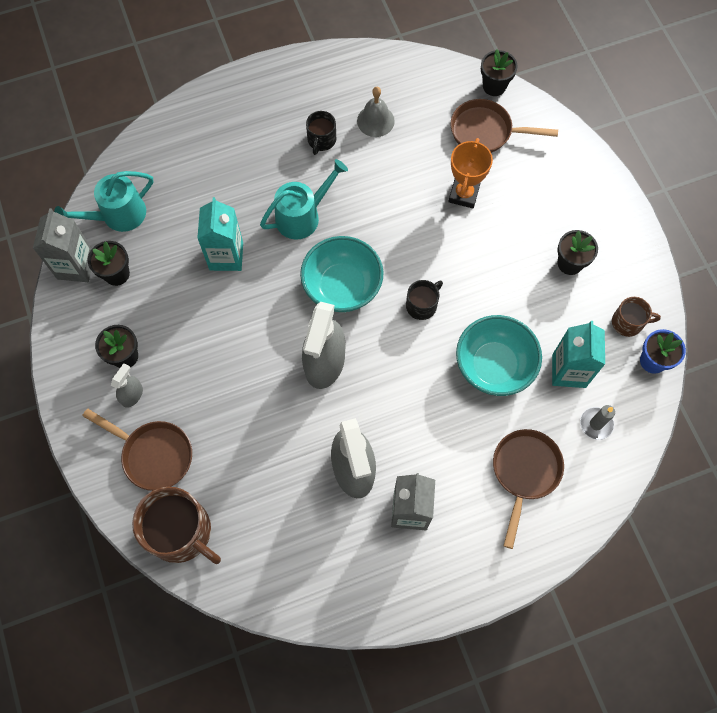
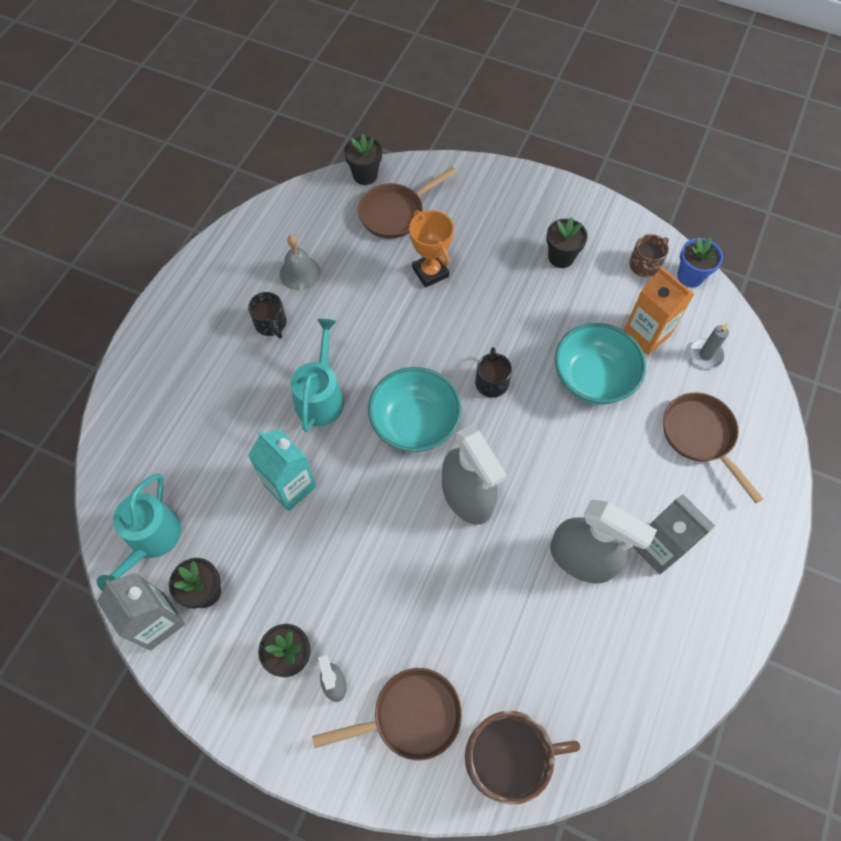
camera: 45 degrees left, 5 degrees down
(568, 371) = (646, 334): turquoise carton -> orange carton

